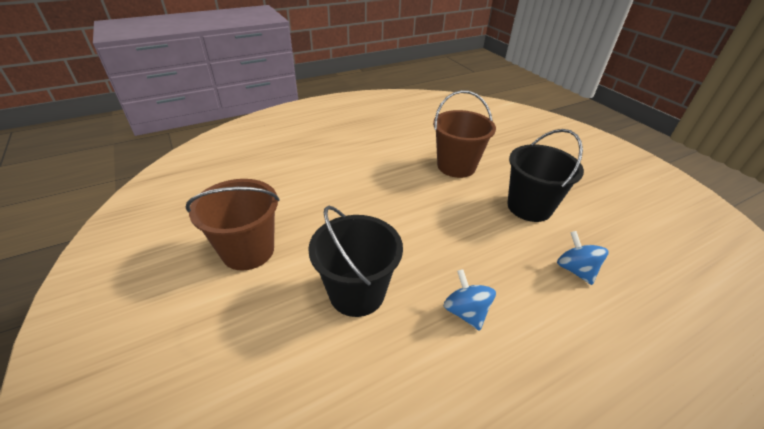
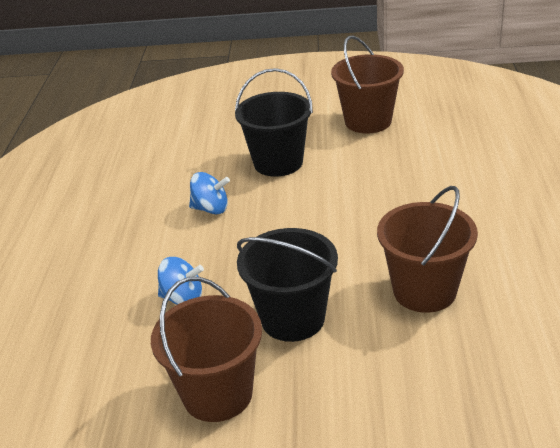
camera: 125 degrees right, 5 degrees down
(611, 215) = (217, 394): none -> brown bucket

